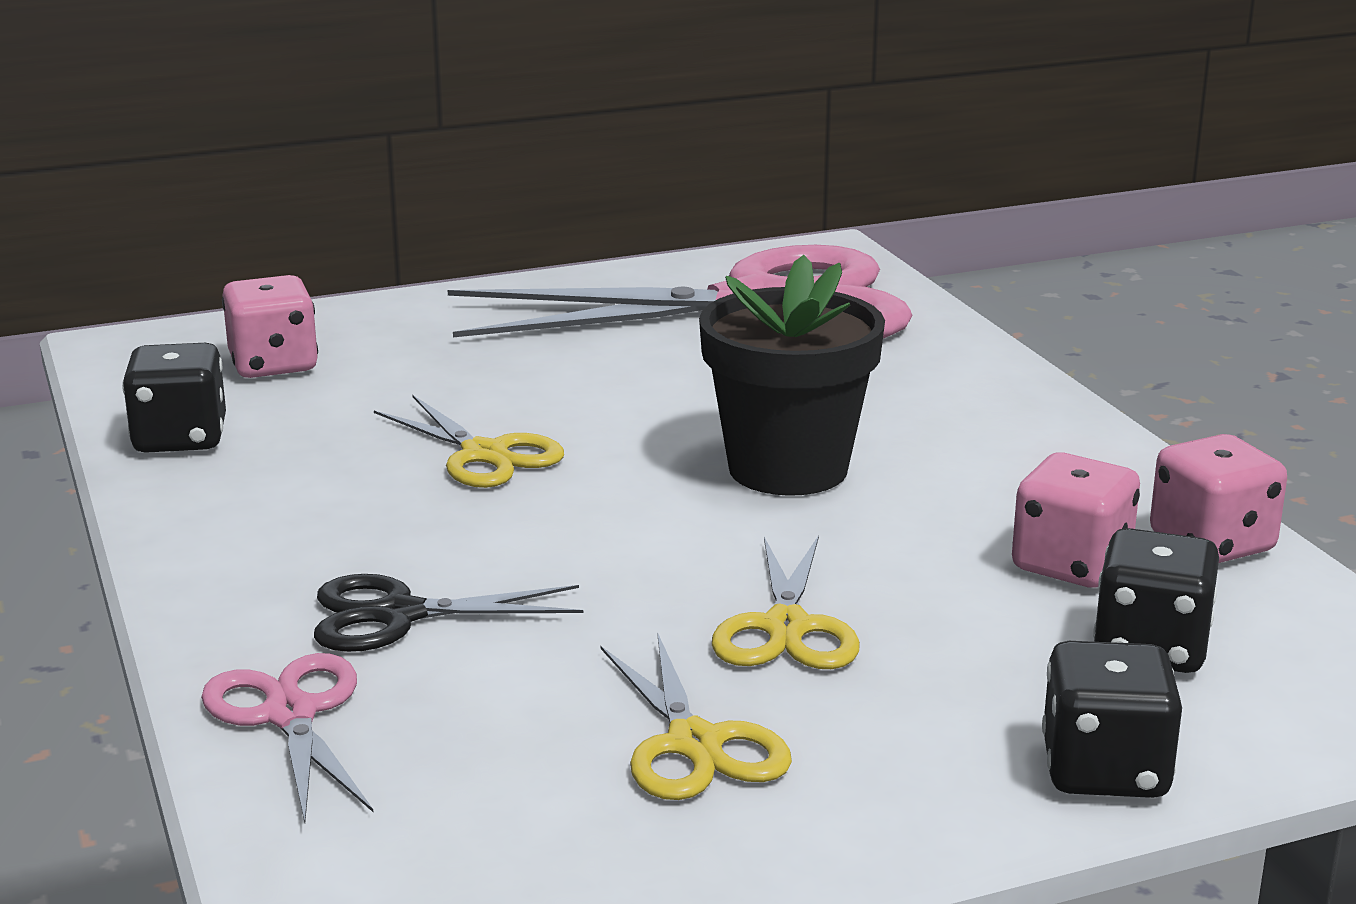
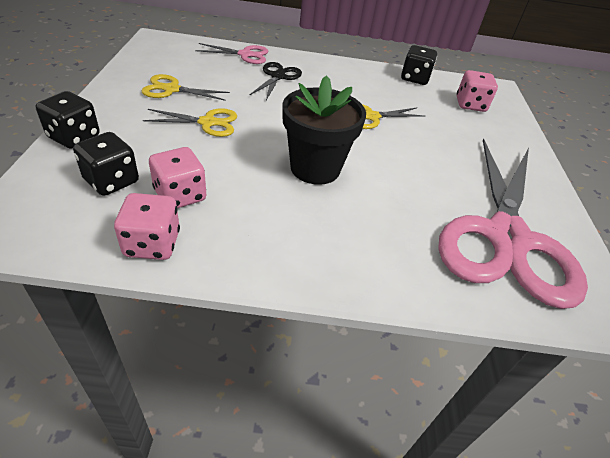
camera: 110 degrees right, 20 degrees up
(787, 628) = (208, 122): yellow scissors -> yellow scissors turned 150 degrees clockwise

